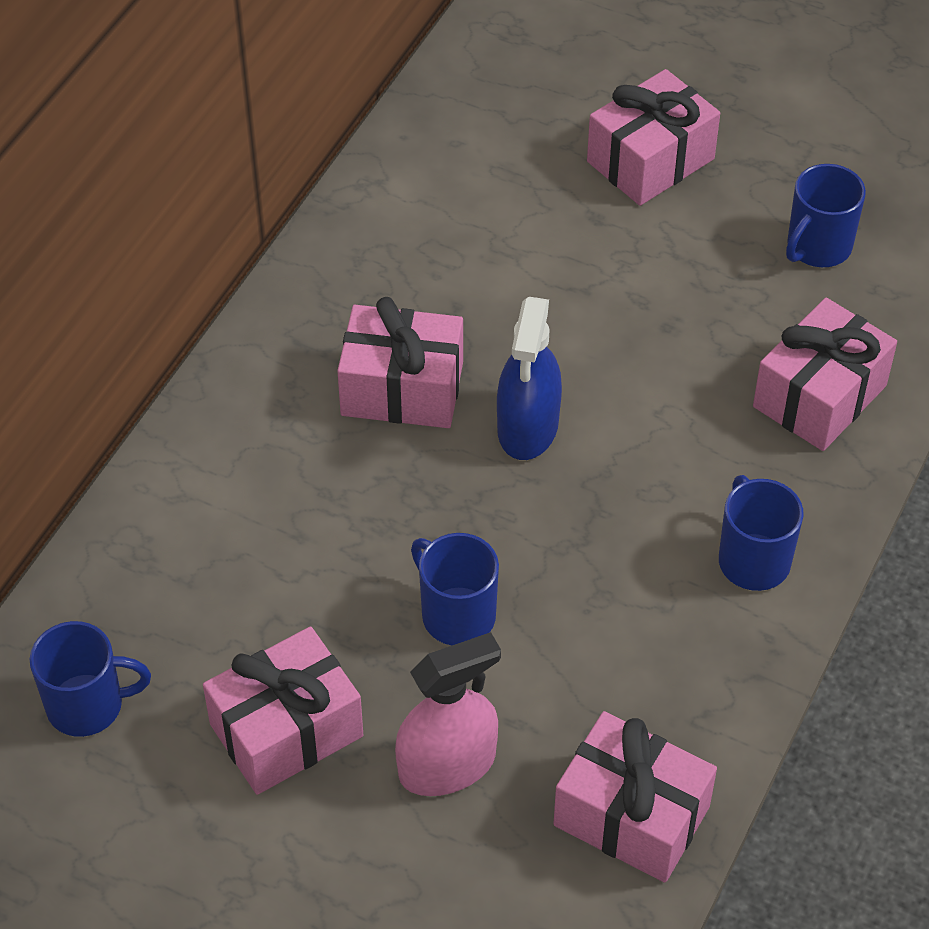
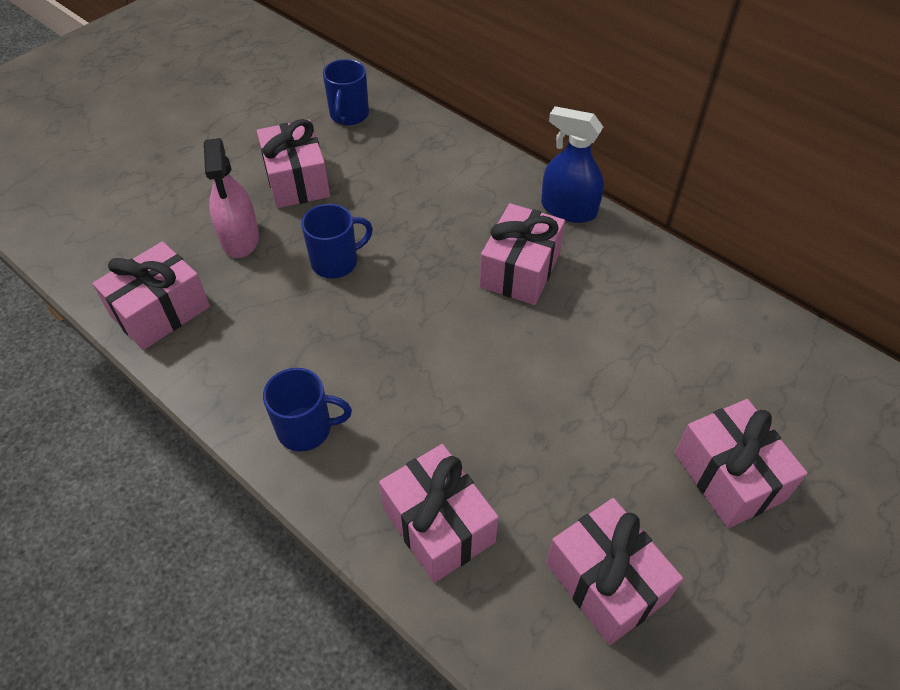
camera: 105 degrees right, 0 degrees up
(528, 426) = (468, 328): blue spray bottle -> blue spray bottle (568, 209)
(817, 247) = (606, 582): blue mug -> pink gift

